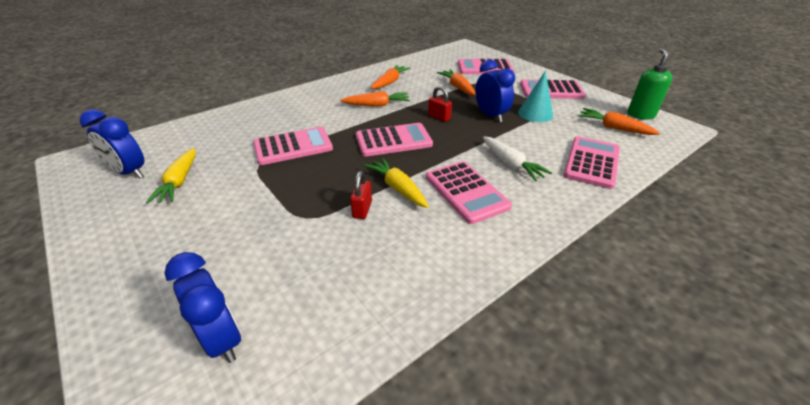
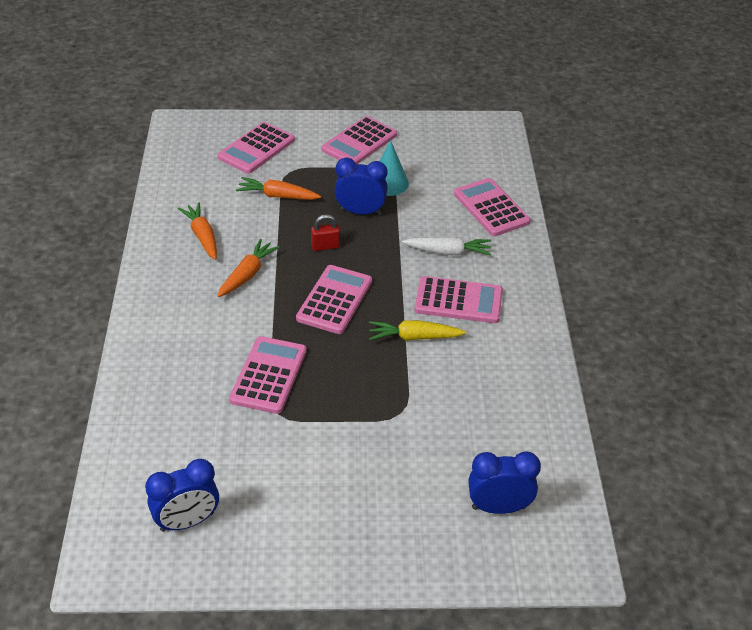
camera: 55 degrees left, 5 degrees up
(179, 182) = (251, 484): yellow carrot -> none
(362, 209) = (423, 373): red padlock -> none
(613, 128) = (460, 158): orange carrot -> none
(640, 115) = (458, 128): green soap dispenser -> none

